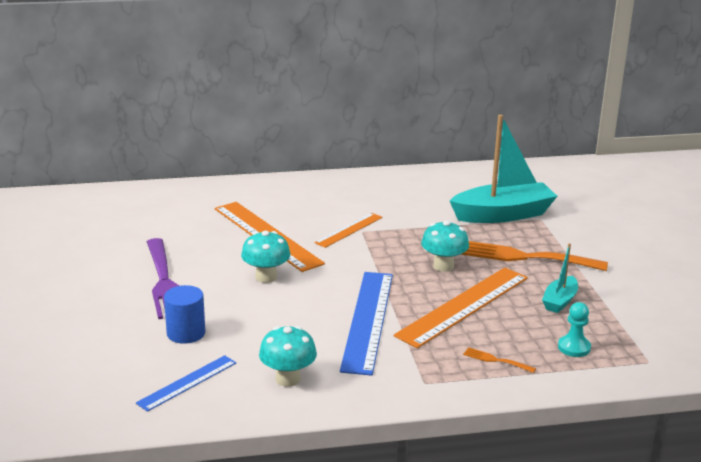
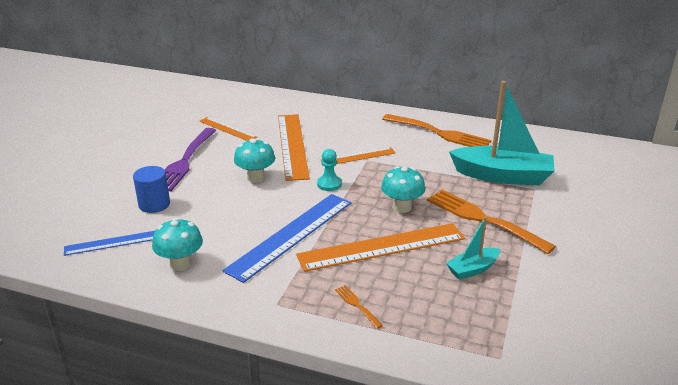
camera: 30 degrees right, 5 degrees up
(171, 236) = (227, 129): none -> orange ruler
(403, 188) = (439, 133): none -> orange fork
(574, 347) = (440, 318): turquoise pawn -> turquoise pawn (329, 184)

